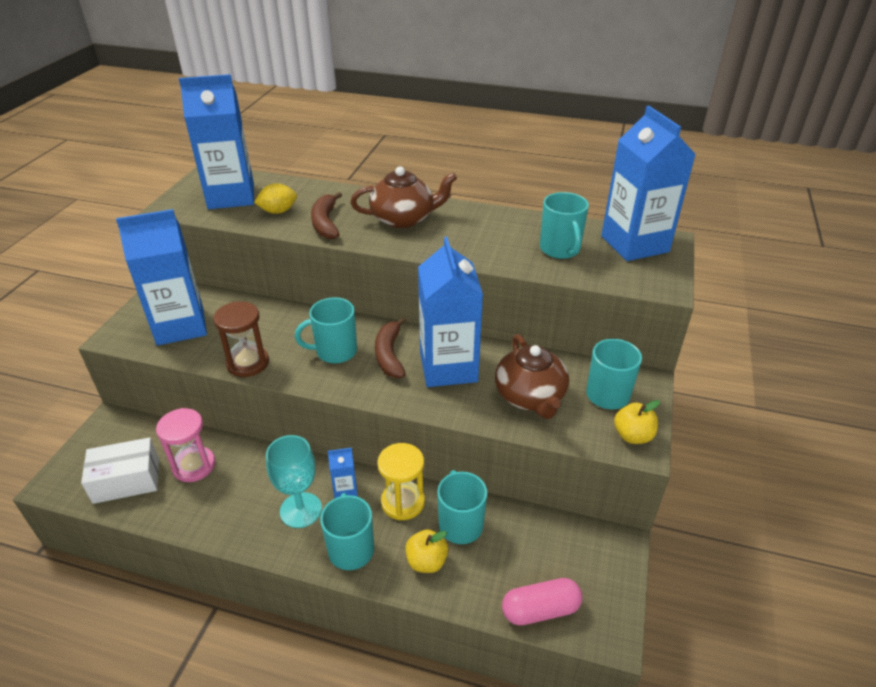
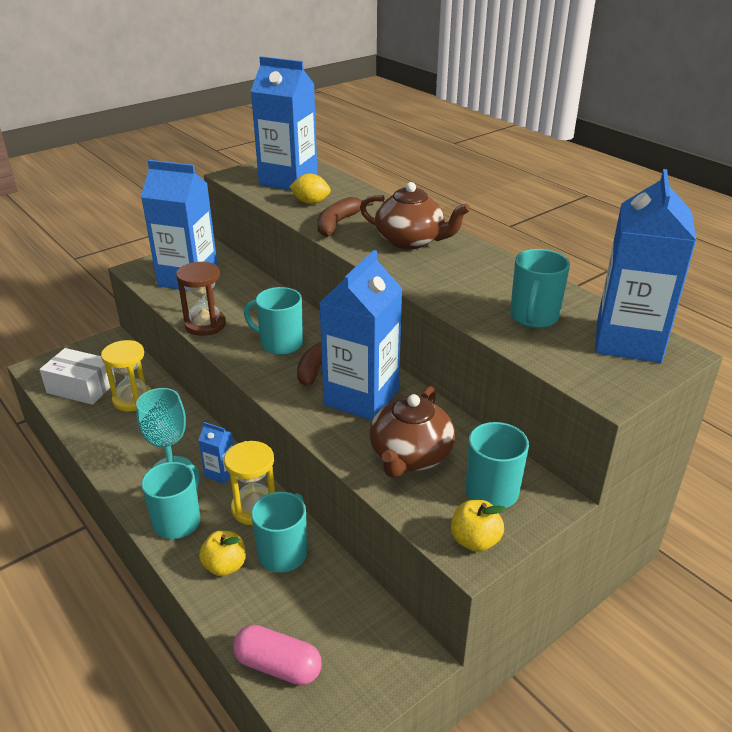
camera: 35 degrees right, 5 degrees down
(194, 466) = (133, 399): pink hourglass -> yellow hourglass

